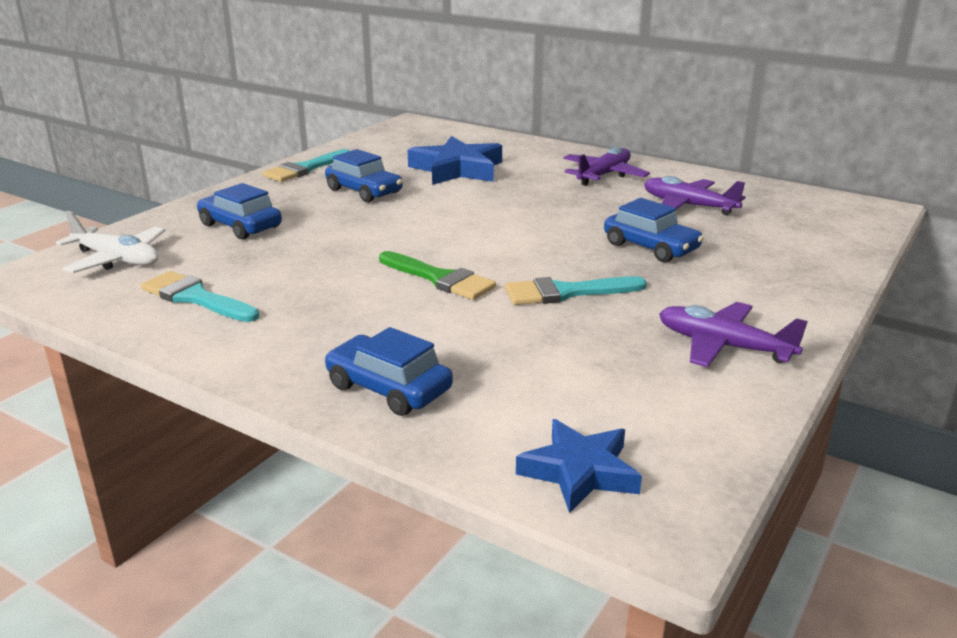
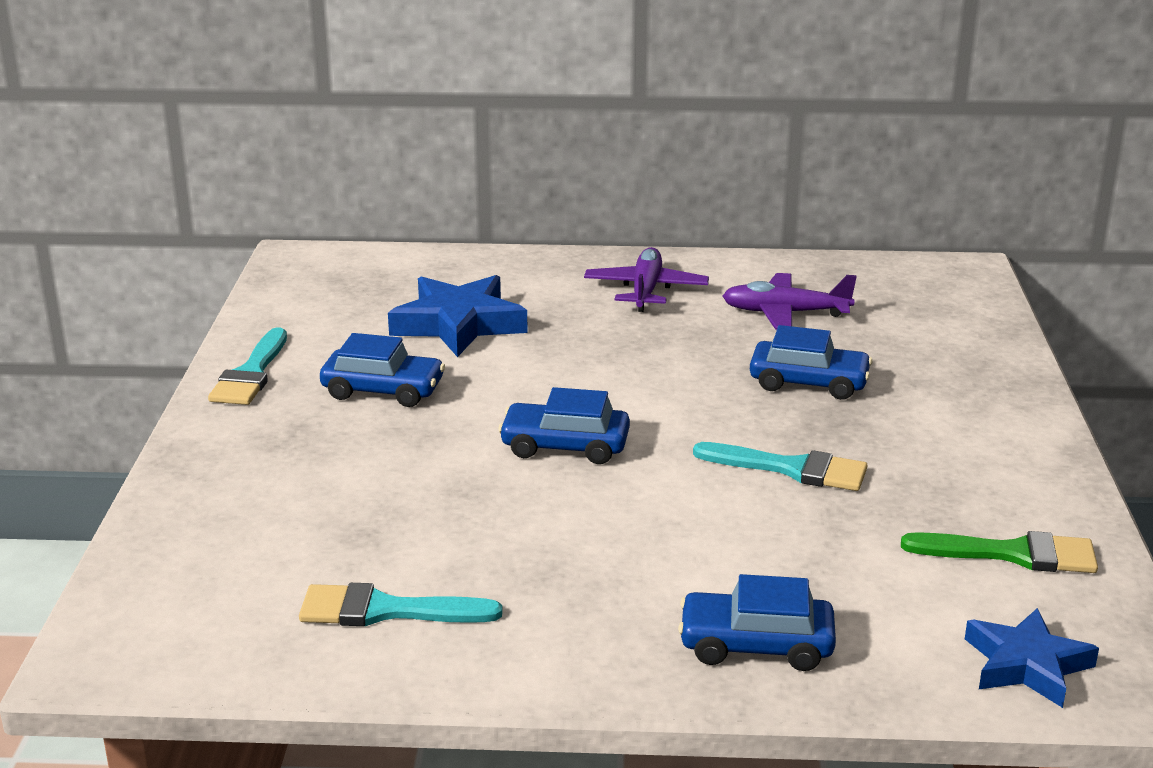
camera: 30 degrees left, 0 degrees up
(117, 259) = (194, 591): white plane -> none
(240, 226) = (292, 490): blue car -> blue car (565, 446)
(439, 279) = (638, 492): green brush -> green brush (1012, 554)
(566, 292) = (791, 469): turquoise brush -> turquoise brush turned 120 degrees counterclockwise
(723, 346) = (1002, 486): purple plane -> none

